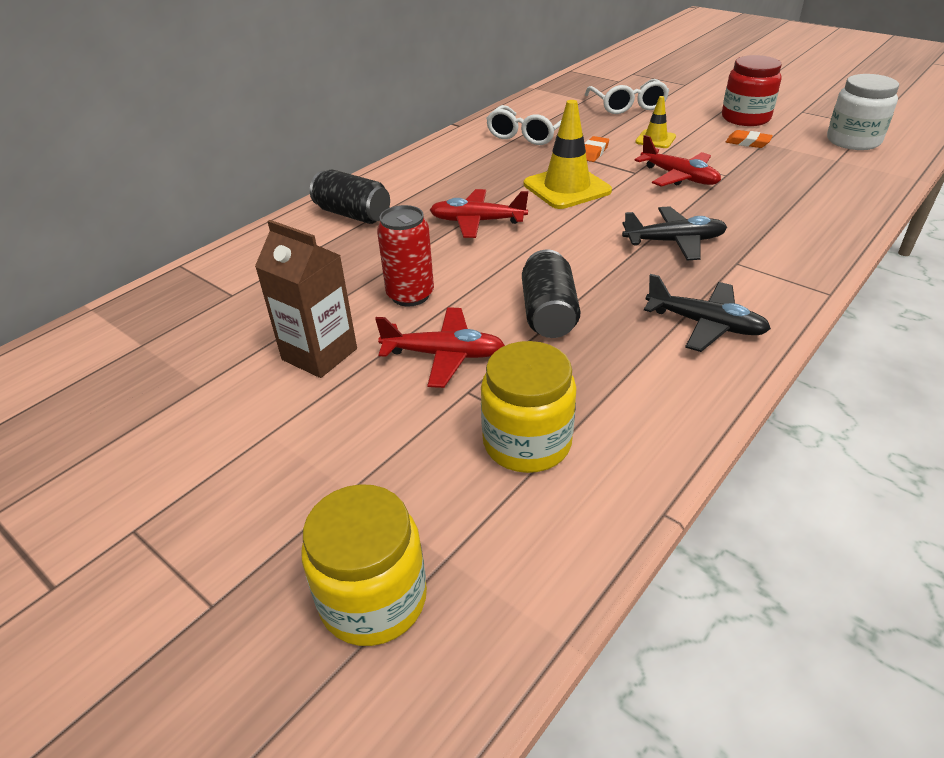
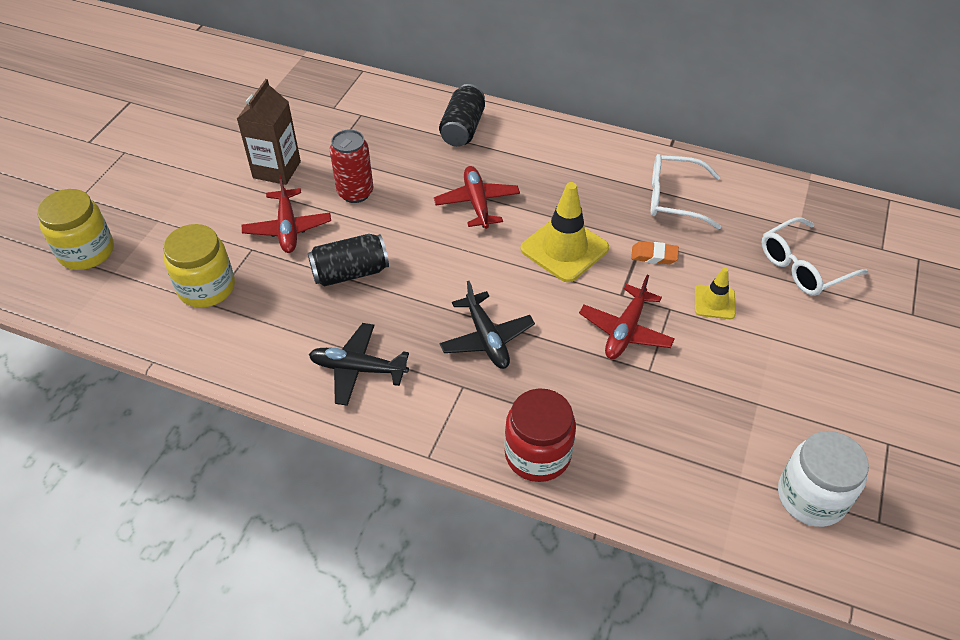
camera: 70 degrees right, 10 degrees up
(705, 324) = (358, 369): black plane -> black plane turned 90 degrees clockwise
(745, 118) = (827, 382): red jar -> red jar (537, 454)
(748, 142) = (749, 387): orange eraser -> none

